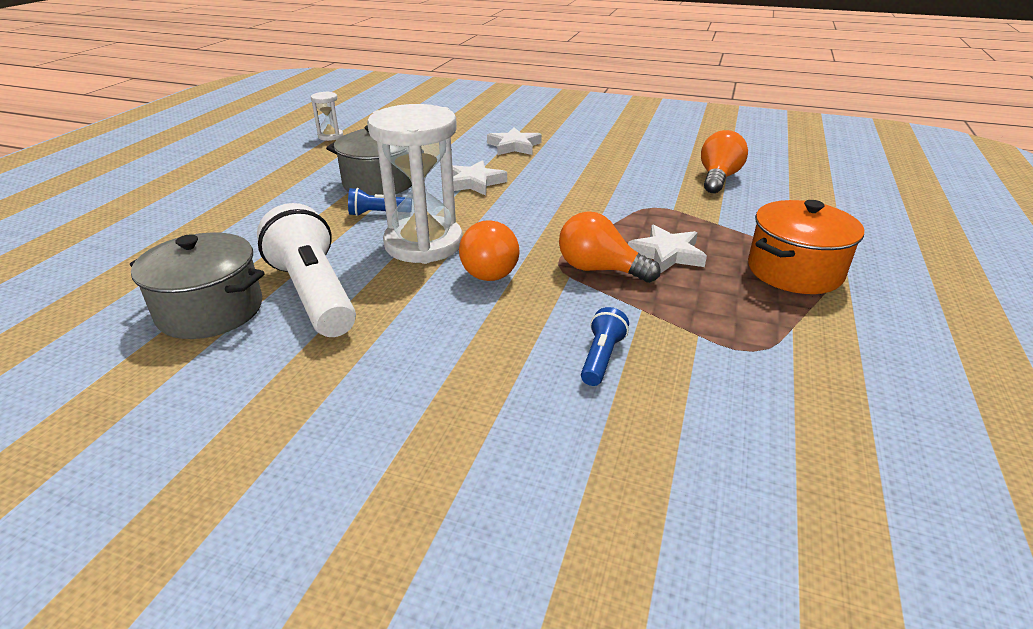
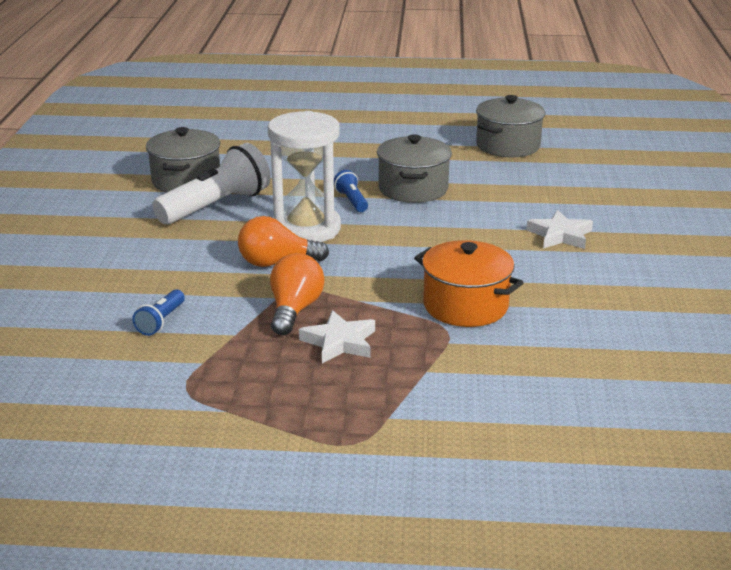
camera: 75 degrees right, 5 degrees down
(330, 136) = (508, 146): white hourglass -> grey pot
(474, 182) = (444, 229): white star -> none
(601, 358) = (161, 321): blue flashlight -> blue flashlight turned 105 degrees clockwise
(718, 178) = (561, 370): orange light bulb -> none
(794, 271) = (335, 417): orange pot -> orange pot (465, 306)

